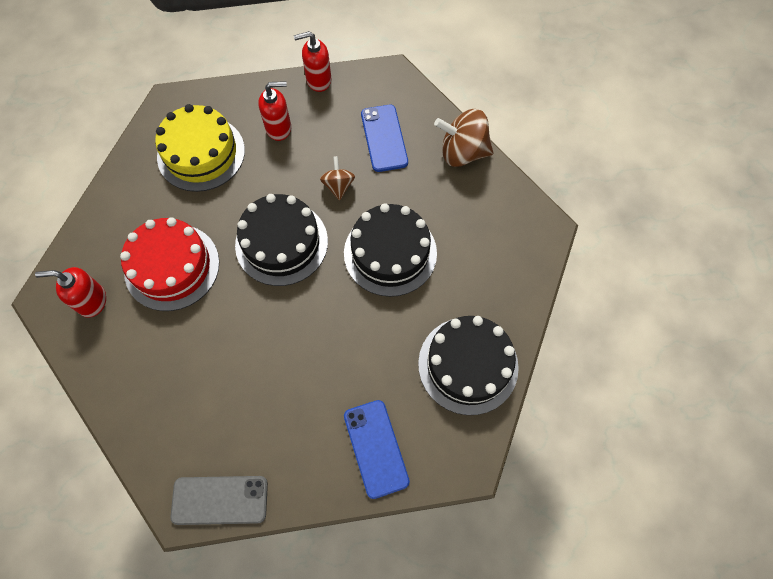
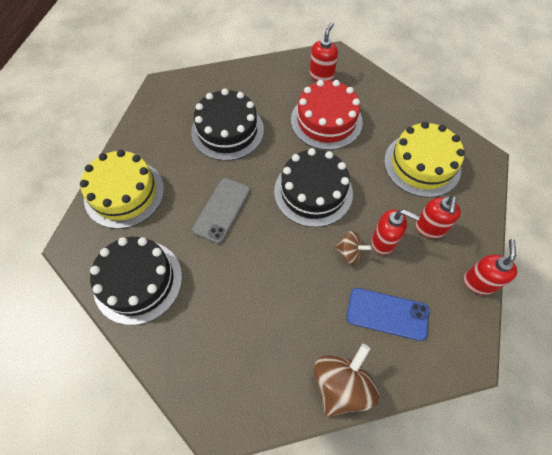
camera: 115 degrees right, 5 degrees down
(220, 500) = (154, 103): grey phone -> grey phone (222, 210)
(312, 161) = (383, 241): none -> red soap dispenser
(376, 448) = (124, 193): blue phone -> yellow cake
(390, 253) = (265, 266): black cake -> black cake (227, 131)

